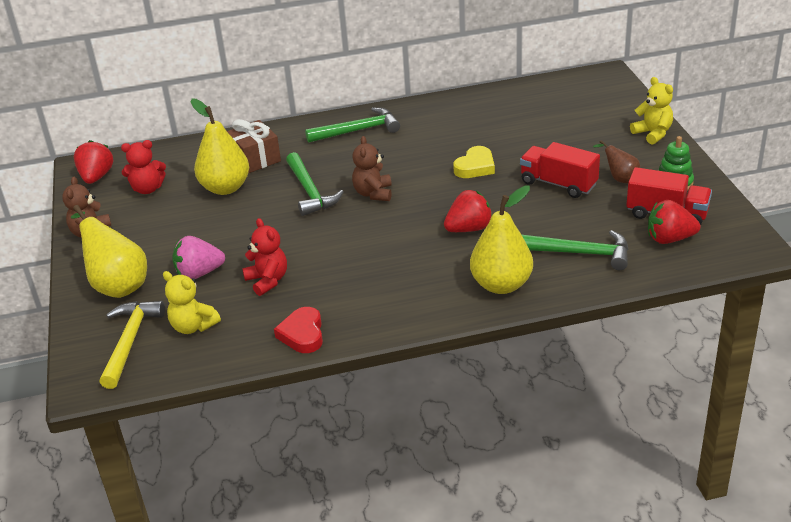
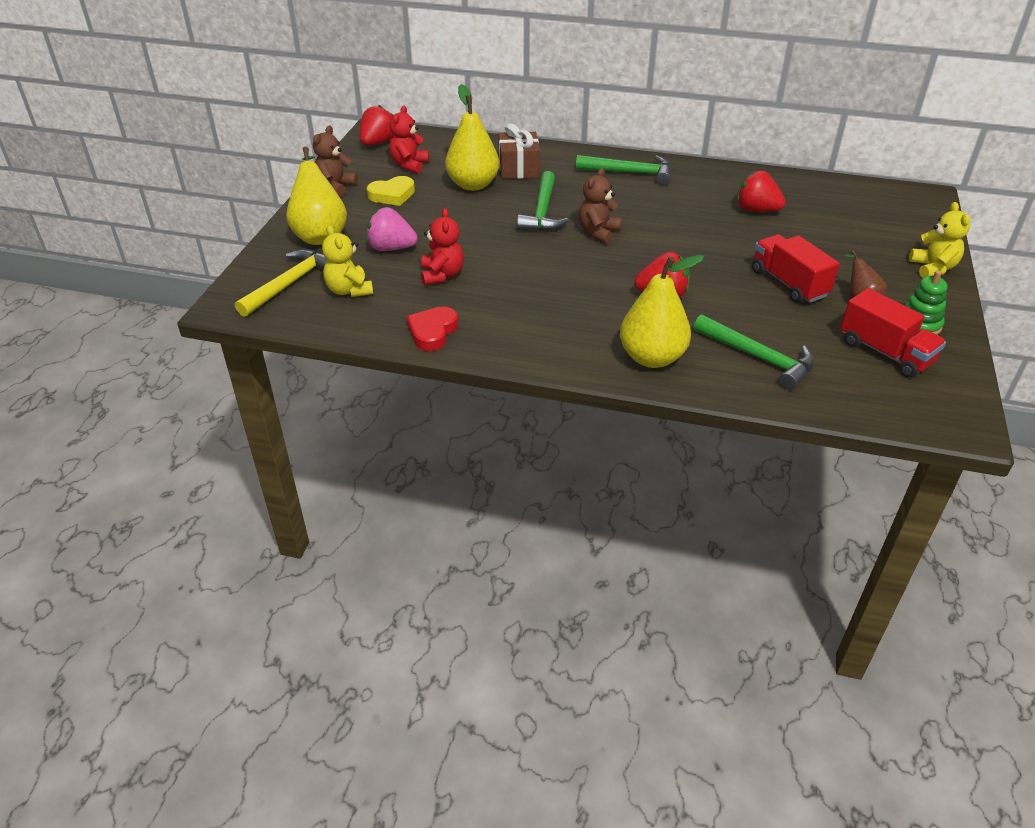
camera: 25 degrees right, 5 degrees up
(148, 189) = (409, 165): red teddy bear -> red teddy bear turned 90 degrees clockwise
(475, 167) = (716, 240): yellow heart -> yellow heart (392, 195)
(669, 239) = (868, 378): red strawberry -> red strawberry (756, 210)

